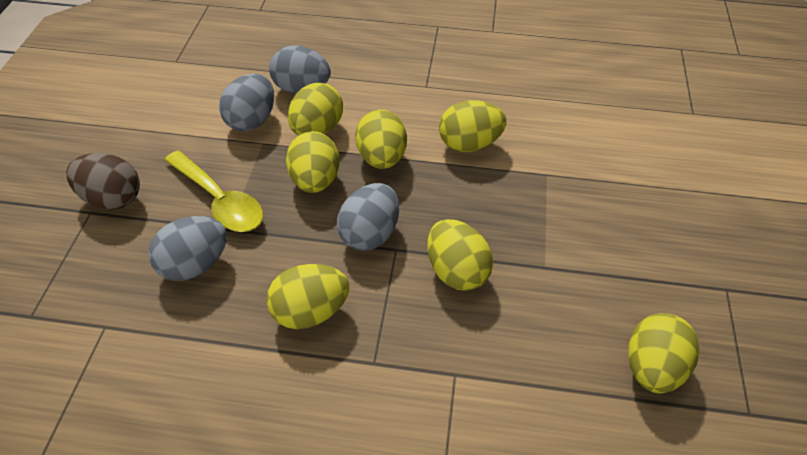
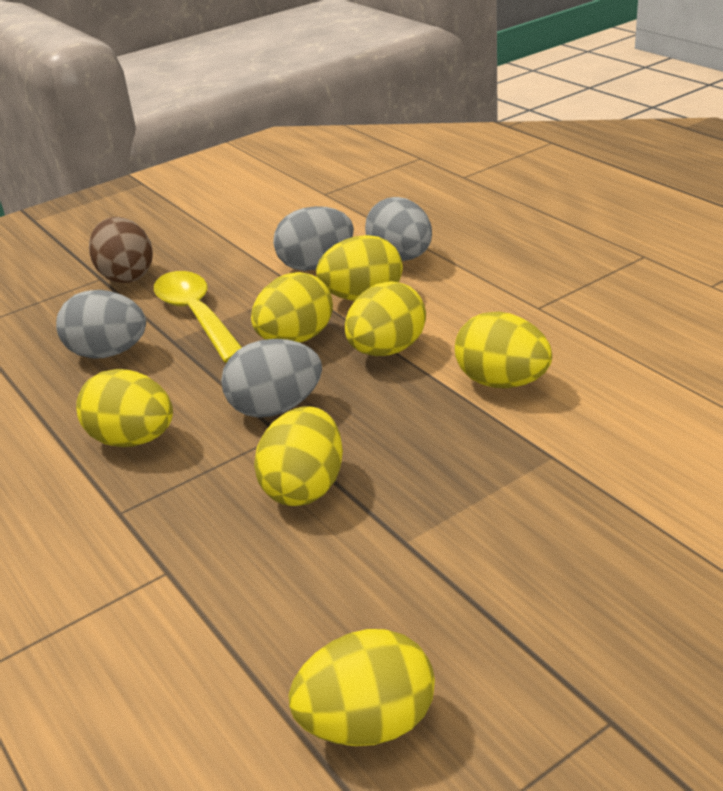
camera: 50 degrees right, 15 degrees down
(220, 201) = (196, 316): yellow spoon -> yellow spoon turned 150 degrees clockwise

